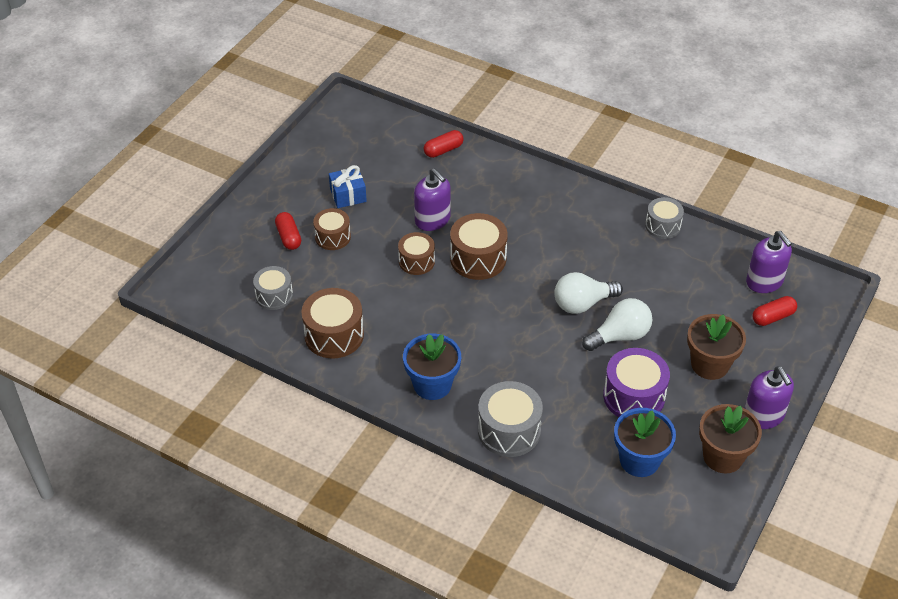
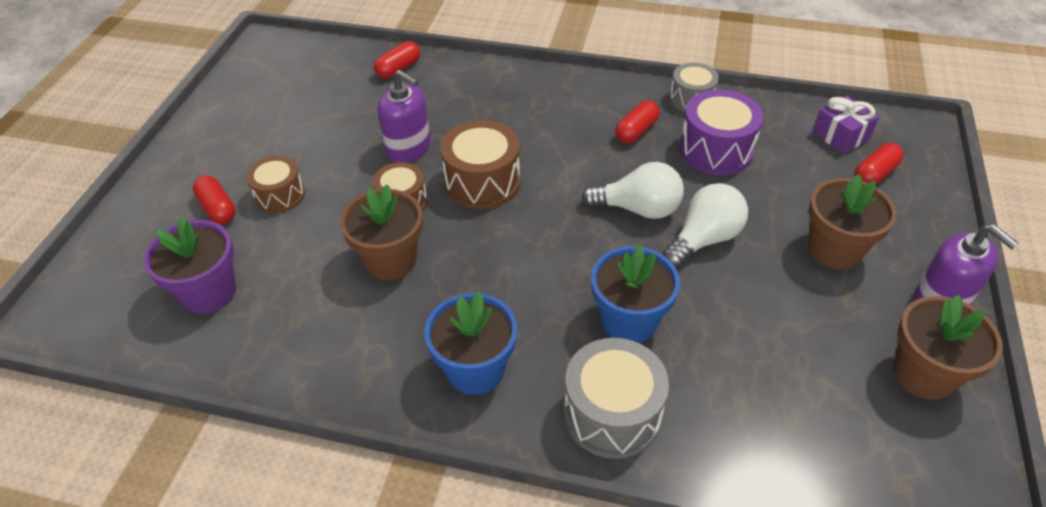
camera: 15 degrees left, 0 degrees up
(274, 295) = (209, 292): grey drum -> purple flower pot
(334, 335) = (309, 330): brown drum -> none
(348, 195) = (290, 141): blue gift -> none
(397, 301) = (390, 260): none -> brown flower pot
(582, 304) = (638, 209): white light bulb -> white light bulb turned 135 degrees counterclockwise
(607, 243) = (636, 131): none -> red capsule
(634, 396) = (761, 317): purple drum -> purple drum (716, 150)
(639, 460) = (816, 410): blue flower pot -> blue flower pot (629, 321)
(764, 282) = (840, 136): purple soap dispenser -> purple gift

